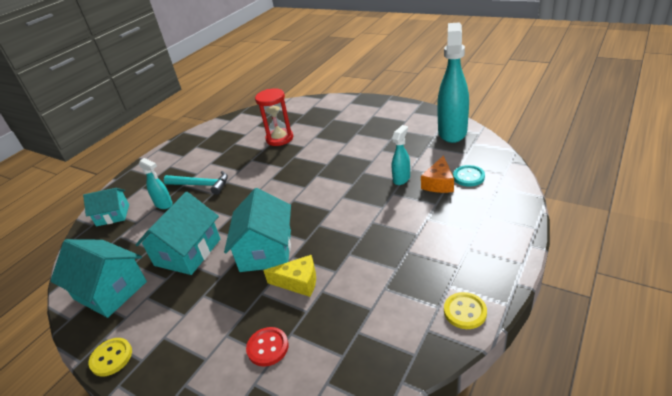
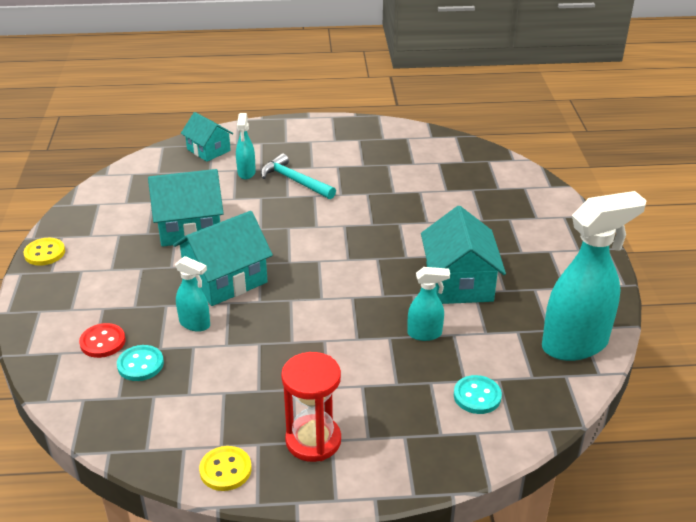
camera: 50 degrees right, 0 degrees up
(110, 290) = (114, 208): turquoise house -> turquoise house (459, 282)
(201, 185) = (294, 181): turquoise hammer -> turquoise hammer turned 150 degrees clockwise
(279, 138) = (426, 194): red hourglass -> red hourglass (313, 440)
(298, 282) = (195, 324): yellow cheese -> turquoise spray bottle
(315, 329) = (140, 364): none -> turquoise button
(439, 183) = (441, 372): orange cheese -> none

